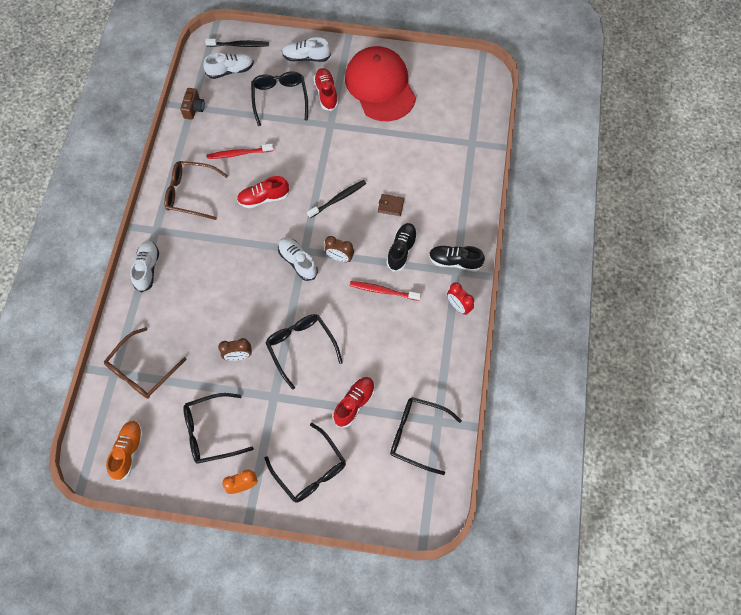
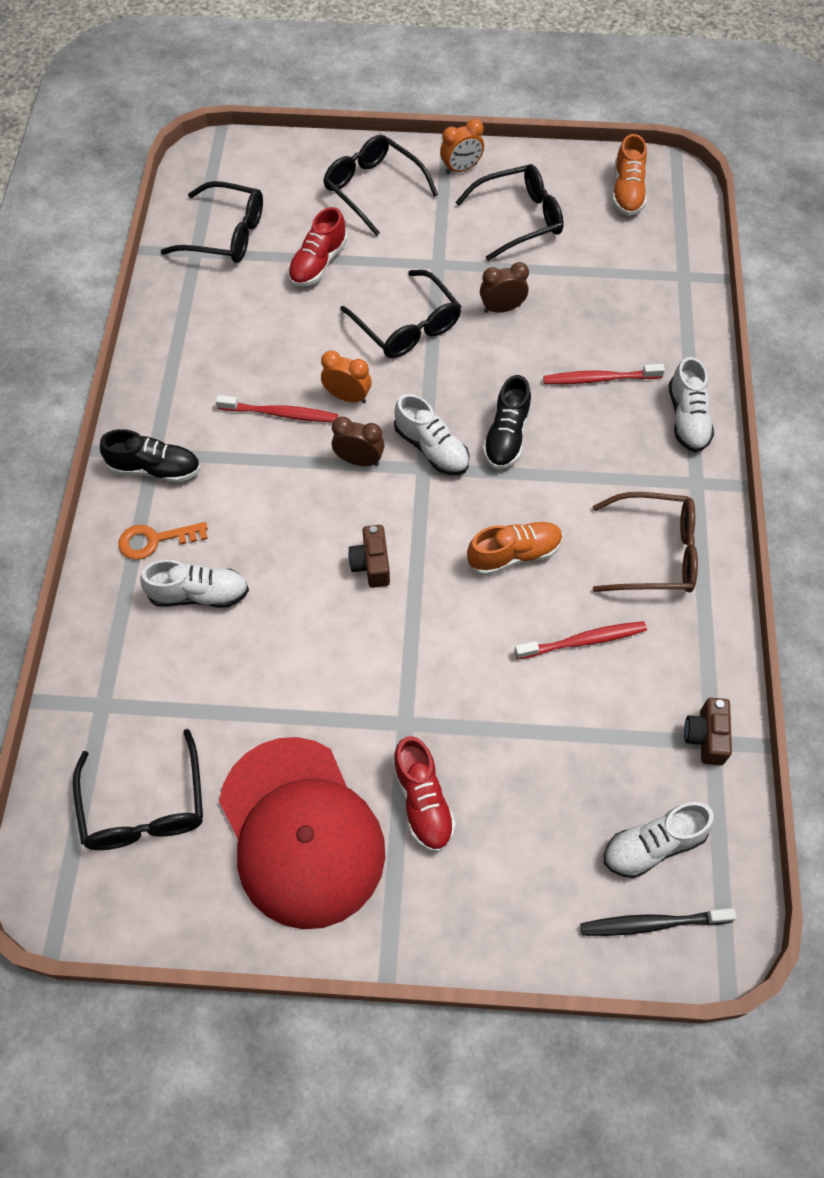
camera: 175 degrees right, 5 degrees down
(142, 370) = (643, 281): brown glasses -> none
(191, 299) = (599, 379): none -> red toothbrush
(263, 198) = (514, 555): red shoe -> orange shoe
(280, 99) = (524, 778): black glasses -> black glasses (144, 806)
(306, 57) = (483, 901): white shoe -> white shoe (199, 594)
(338, 199) = (371, 564): black toothbrush -> brown camera
(343, 299) = (347, 397): none -> orange clock
(391, 206) = (271, 559): brown wallet -> none
(401, 250) = (249, 481): black shoe -> black shoe (506, 436)
(452, 220) = (155, 540): none -> orange key
(458, 306) = (154, 400): red clock -> none

